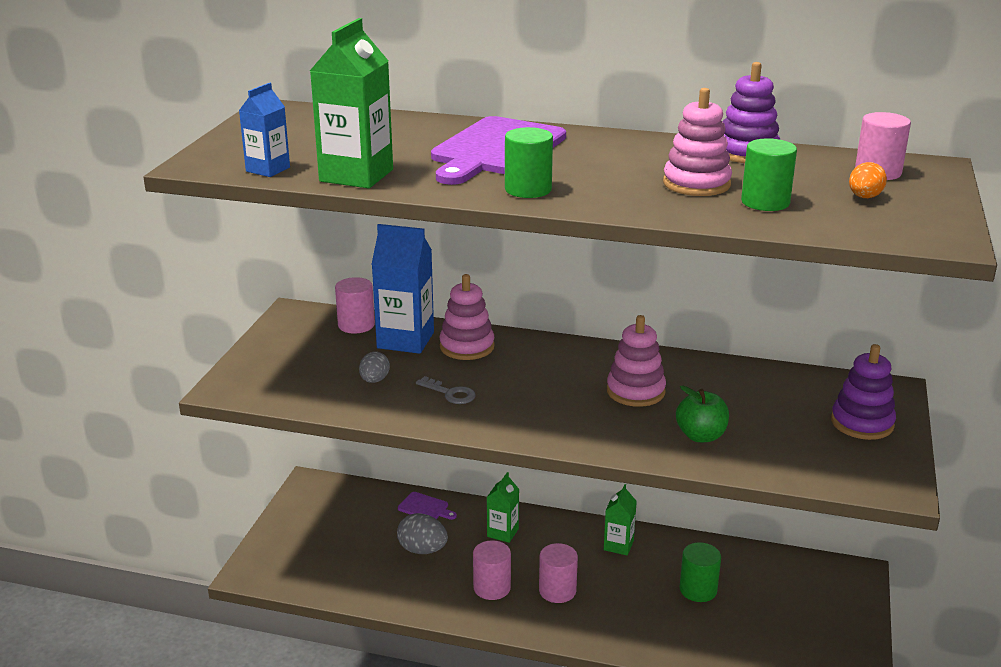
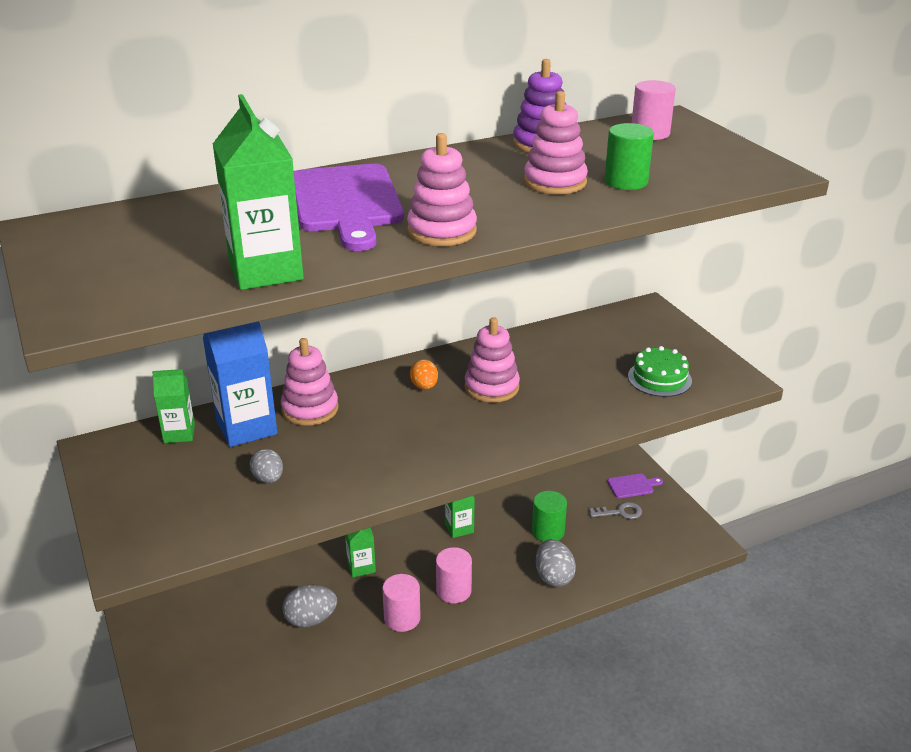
camera: 40 degrees left, 5 degrees up
(268, 169) = (162, 296): blue carton -> none
(356, 325) = (179, 434): pink cylinder -> green carton
(425, 508) = (273, 581): purple cutting board -> purple cutting board (632, 486)
(450, 393) = (352, 458): grey key -> grey key (620, 512)
(528, 189) = (442, 231): green cylinder -> pink stacking toy
(659, 628) = (553, 577): none -> grey egg
(701, 436) = (580, 402): green apple -> none
(810, 451) = (659, 378): none -> green cake
(862, 423) = (662, 342): purple stacking toy -> none
(864, 197) = (677, 156): orange egg -> orange egg (424, 386)

